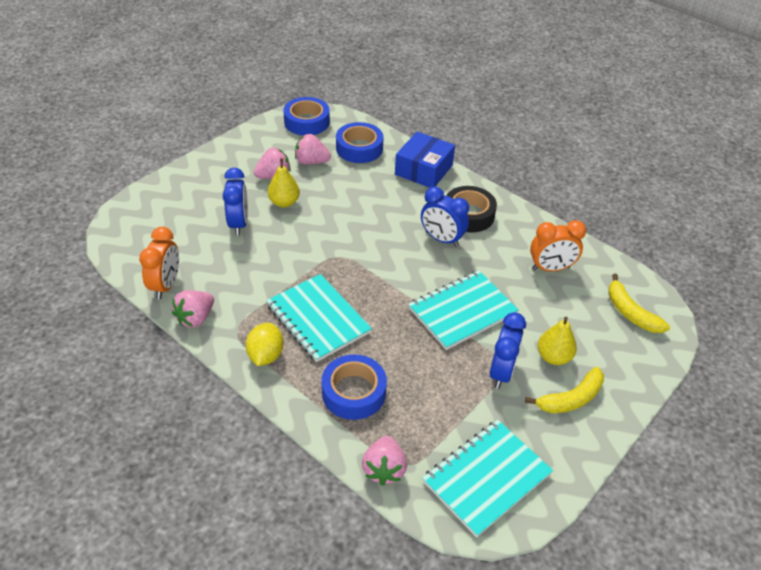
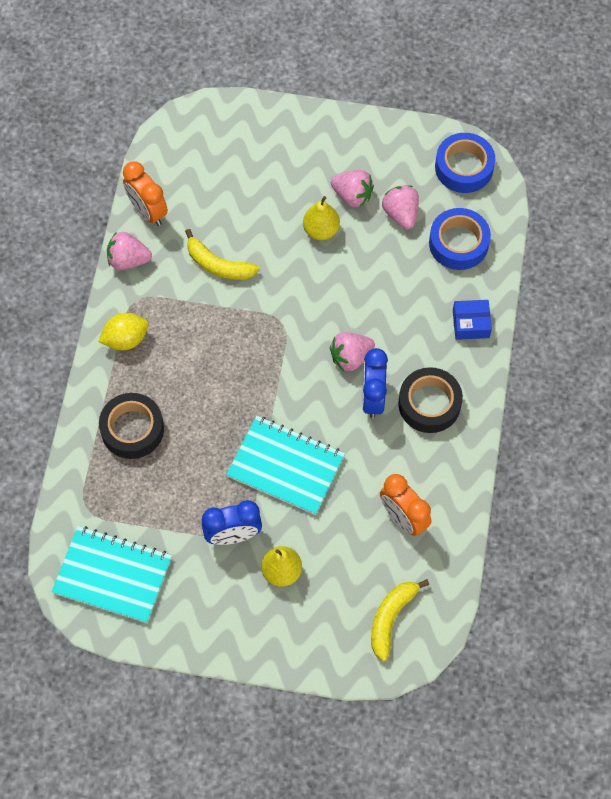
camera: 60 degrees right, 20 degrees up
(166, 285) = (148, 211): orange clock -> orange clock turned 75 degrees clockwise
(238, 224) = (263, 212): blue clock -> none
(318, 319) = (193, 353): turquoise notebook -> none
(354, 392) = (132, 429): blue tape -> black tape
(384, 469) = (73, 495): pink strawberry -> pink strawberry (350, 357)
(423, 170) = (471, 324): blue box -> blue box, size x0.61
(571, 398) = (240, 607): yellow banana -> yellow banana (218, 265)

